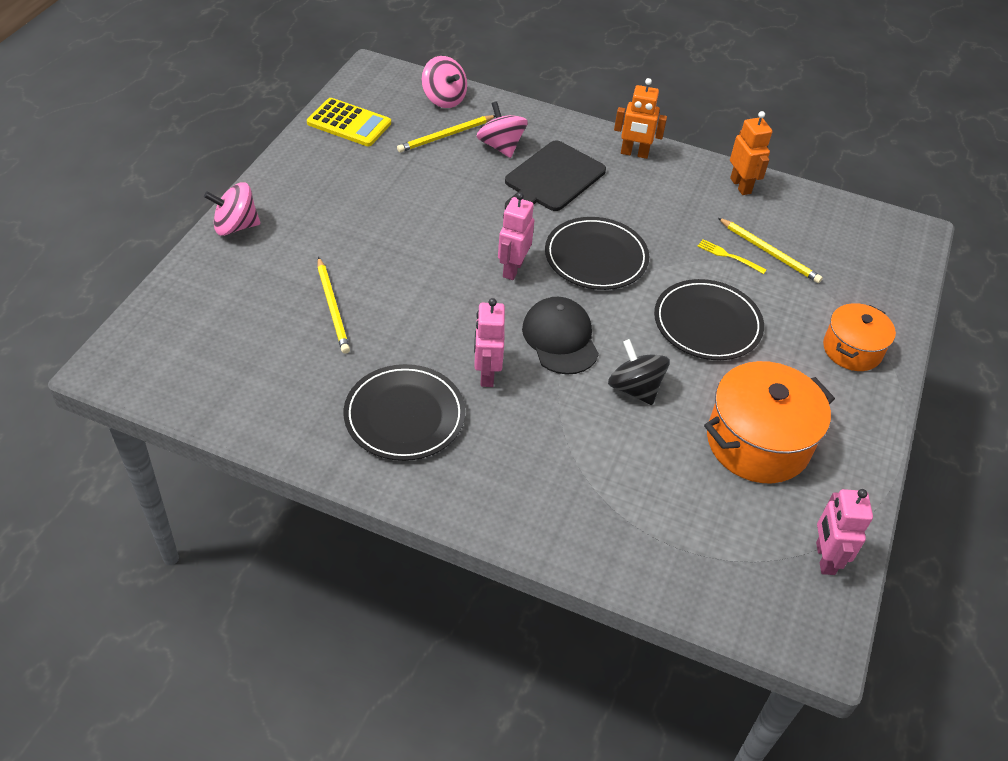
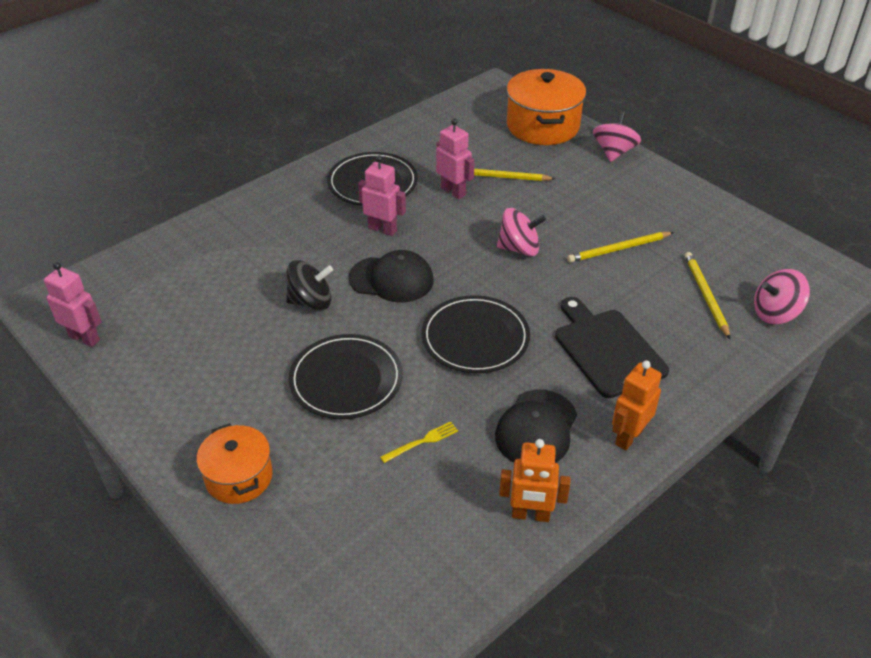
camera: 120 degrees right, 5 degrees down
(349, 123) = (743, 238): yellow calculator -> none
(501, 146) = (676, 329): pink spinning top -> pink spinning top (519, 248)
(512, 269) = (489, 279): pink robot -> pink robot (453, 191)
(665, 199) = (536, 429): none -> black cap
(758, 442) = (204, 351): orange pot -> orange pot (543, 126)
(769, 252) = (407, 482): yellow pencil -> yellow pencil (618, 249)

